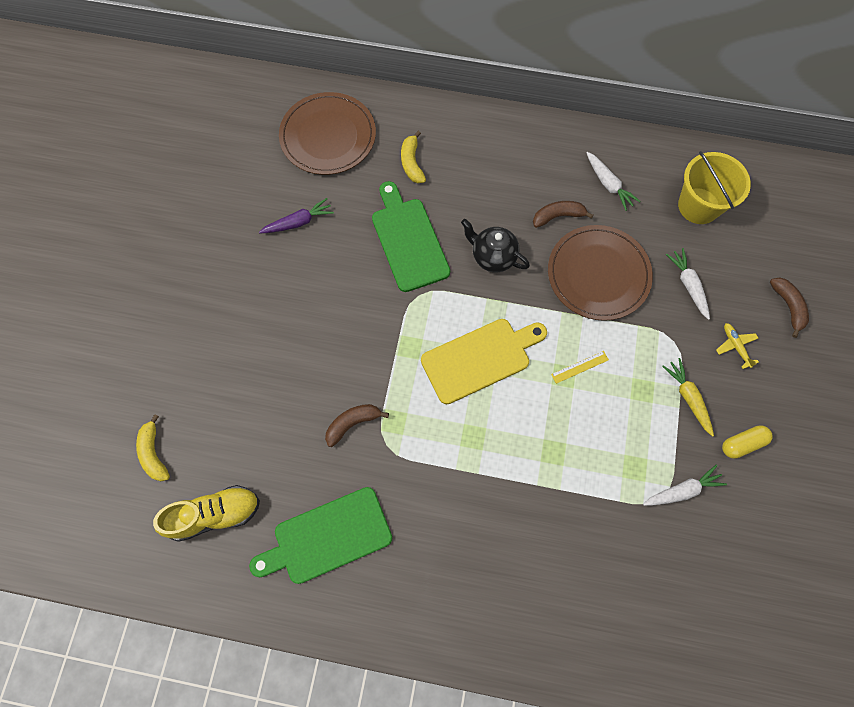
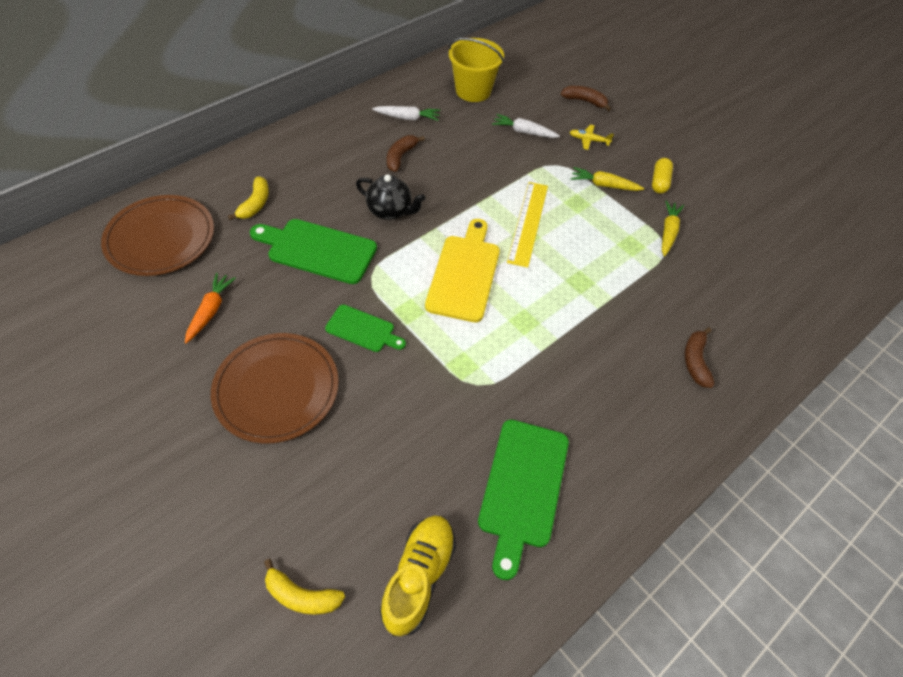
camera: 55 degrees left, 15 degrees down
(298, 222) = (210, 311): purple carrot -> orange carrot
(352, 423) = (436, 396): brown banana -> brown banana (695, 361)
(366, 329) = (363, 329): none -> green cutting board
(412, 163) = (255, 204): yellow banana -> yellow banana turned 105 degrees counterclockwise
(493, 256) = (390, 211): black teapot -> black teapot turned 135 degrees counterclockwise
(580, 367) = (528, 223): yellow ruler -> yellow ruler, size x2.05
(598, 274) = (468, 167): brown plate -> brown plate (276, 389)
(682, 490) = (668, 232): white carrot -> yellow carrot

